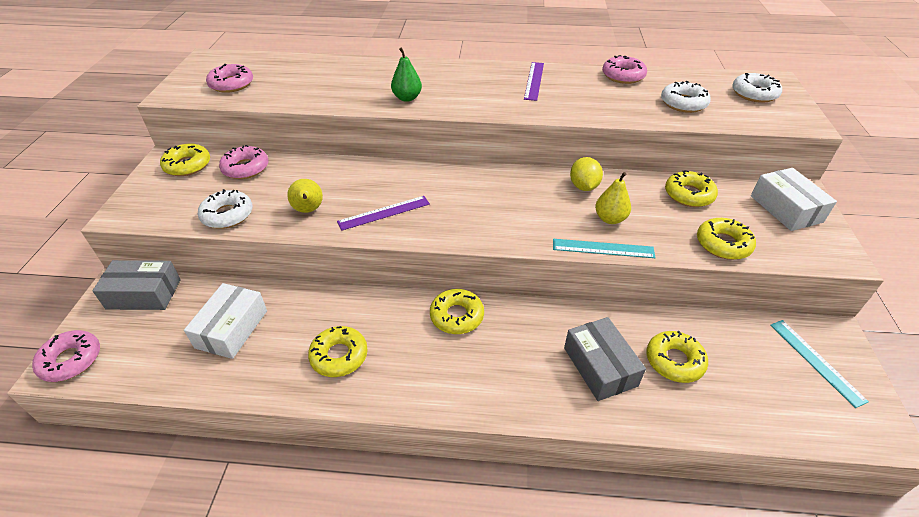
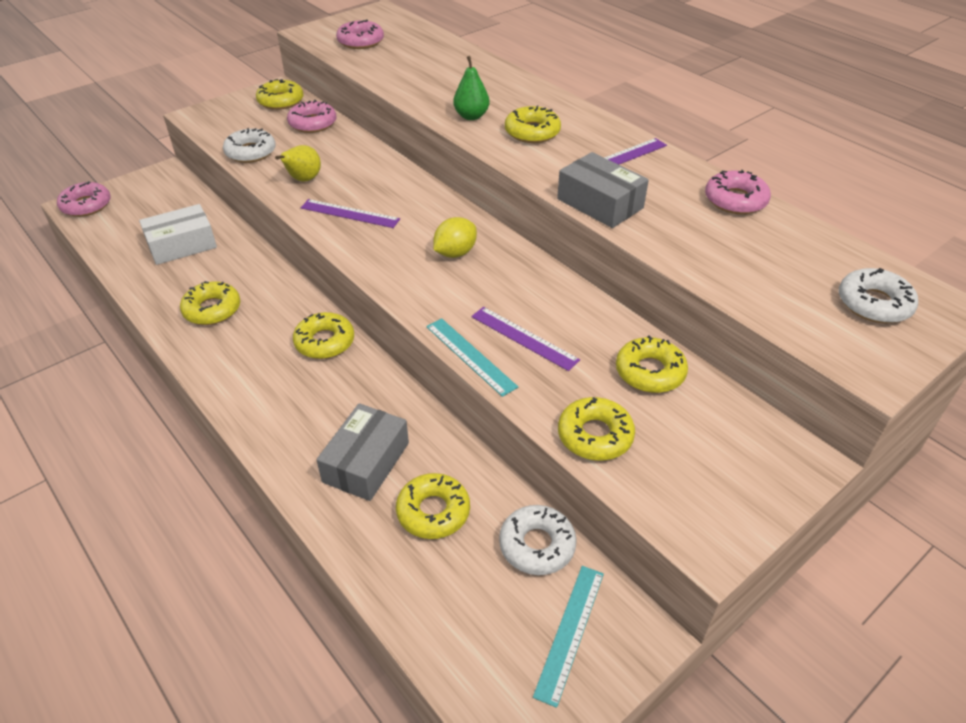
camera: 45 degrees right, 0 degrees up
(144, 294) = (170, 188): grey box -> grey box (600, 203)
(461, 90) = (532, 132): none -> yellow donut
(583, 186) = (552, 296): yellow lemon -> yellow lemon (455, 253)
(610, 219) = (524, 338): yellow pear -> purple ruler
(683, 103) = (749, 263): white donut -> white donut (537, 545)
(785, 209) = (742, 460): white box -> none

